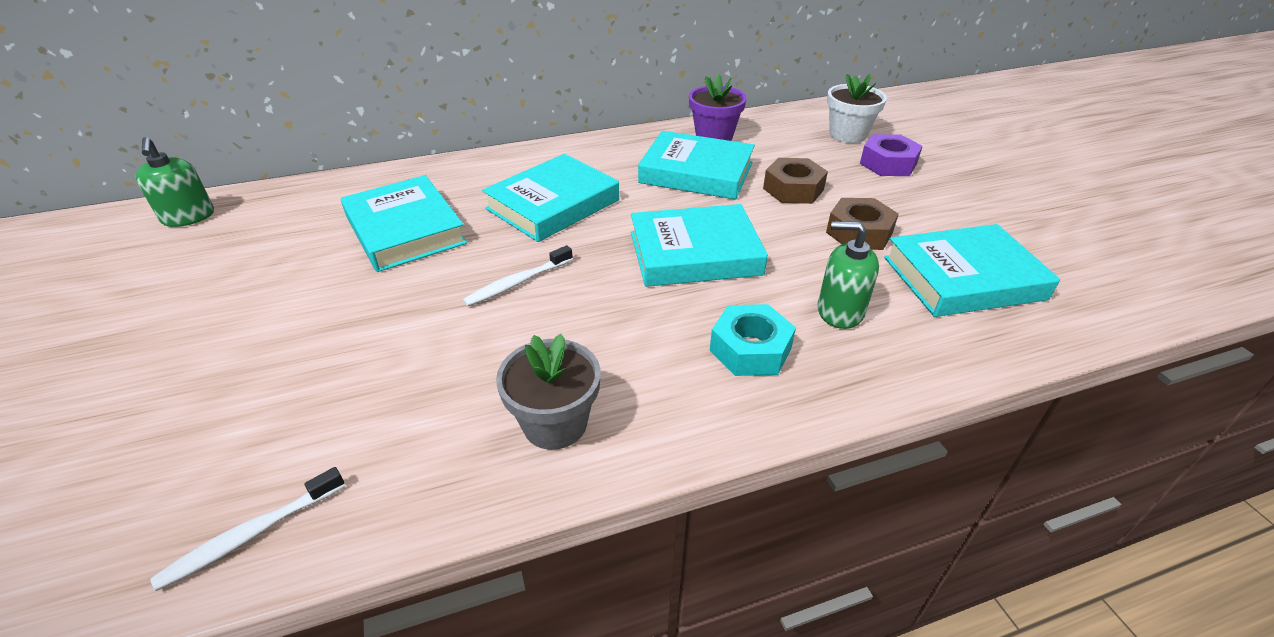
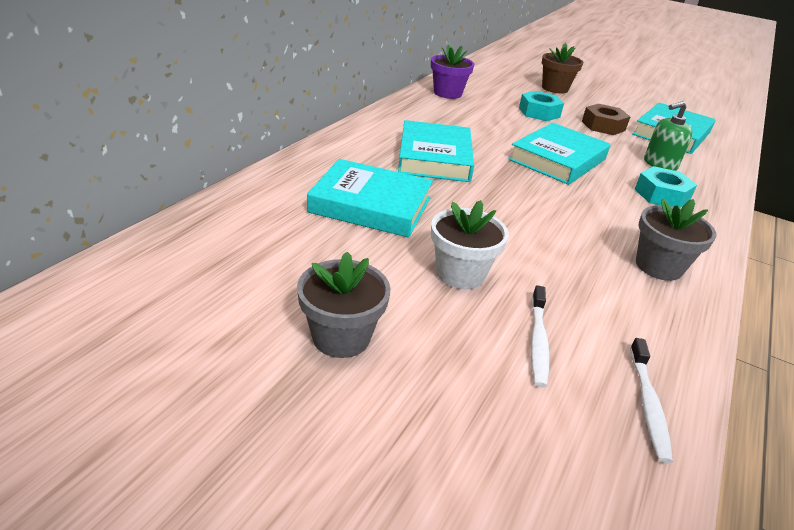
camera: 45 degrees left, 5 degrees down
(181, 327) = (341, 337): none -> grey flower pot
(188, 217) = (150, 264): green soap dispenser -> none
(517, 283) = (504, 208): white toothbrush -> white toothbrush (538, 341)
(696, 172) = (477, 116): turquoise book -> none
(793, 189) = (539, 112): brown nut -> turquoise nut
(847, 134) = (511, 77): white flower pot -> white flower pot (460, 274)
(888, 164) = (555, 88): purple nut -> brown flower pot

